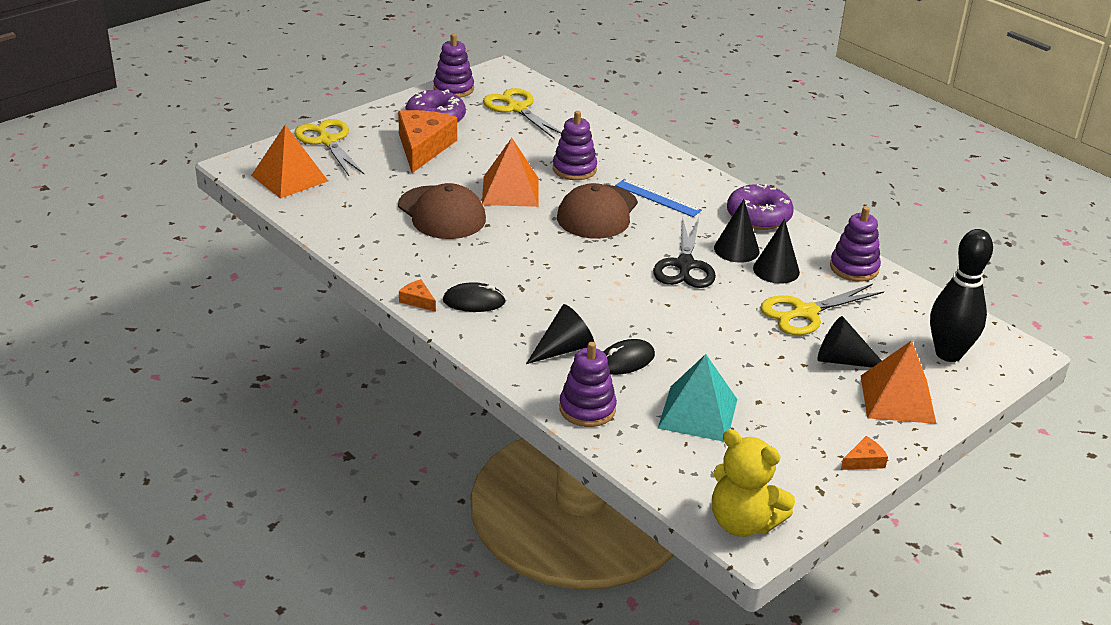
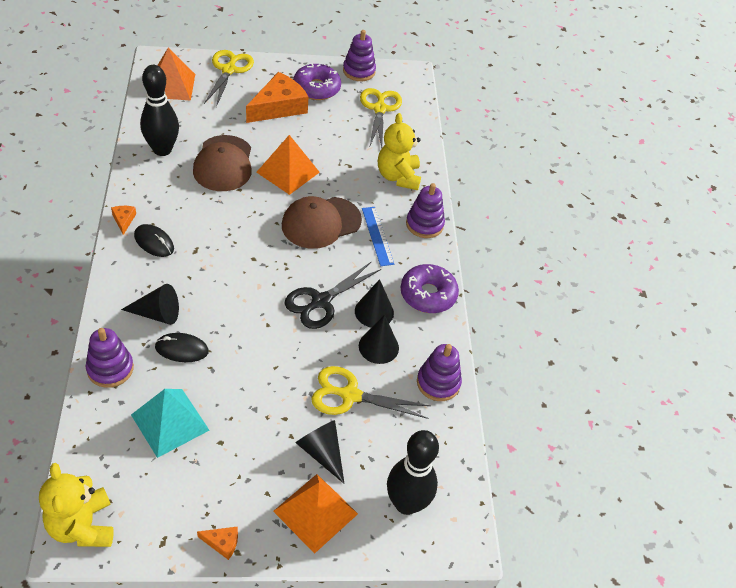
camera: 35 degrees right, 15 degrees up
(365, 231) = (162, 150): none -> black bowling pin
(574, 169) = (352, 179): purple stacking toy -> purple stacking toy (424, 224)
(609, 149) = (398, 177): none -> yellow teddy bear

